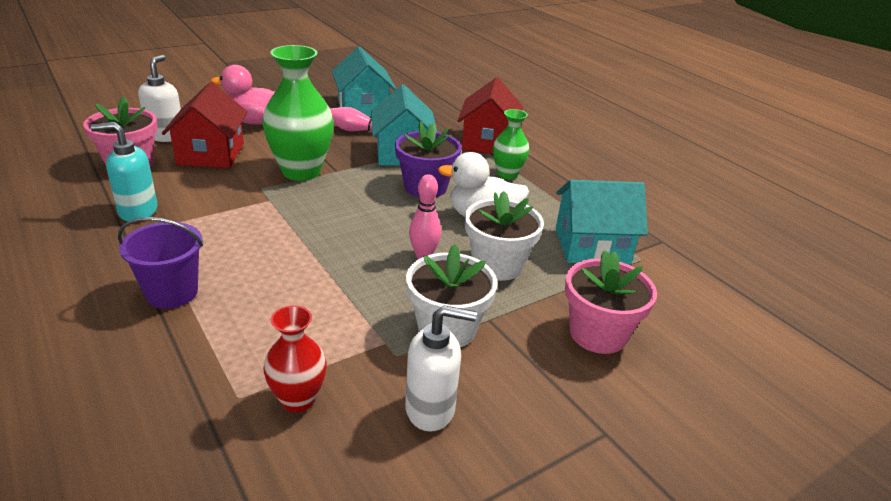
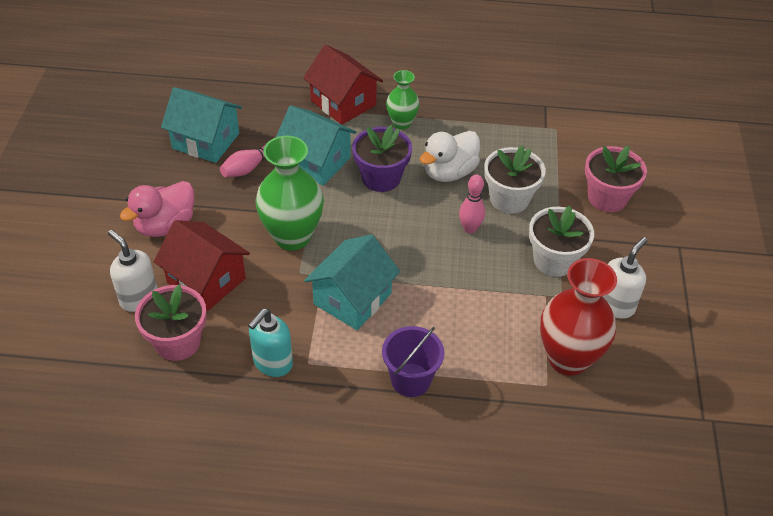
camera: 50 degrees left, 15 degrees up
(298, 400) = (568, 359): red vase -> red vase, size x1.79
(591, 246) = (525, 141): turquoise house -> turquoise house (352, 299)

